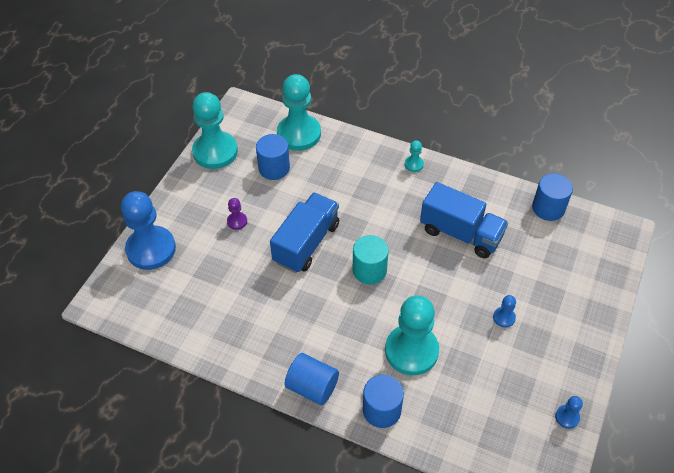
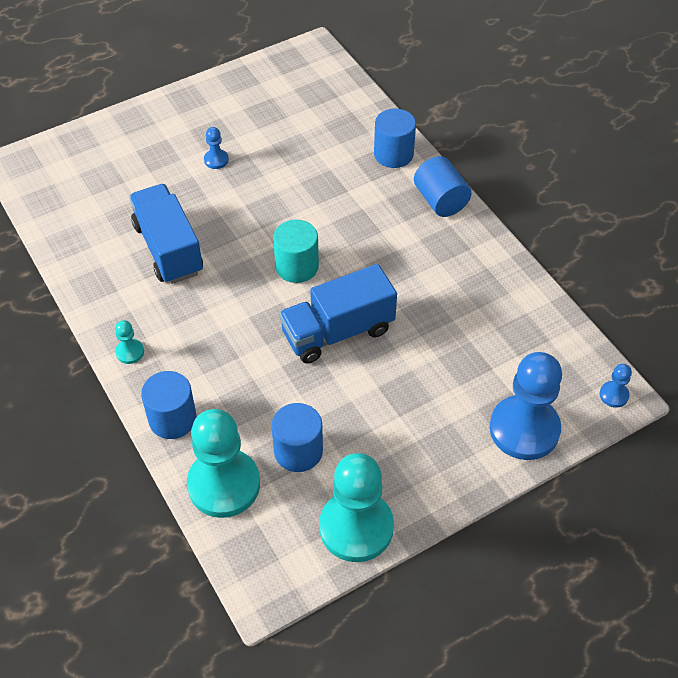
camera: 145 degrees left, 0 degrees up
(237, 221) = (397, 404): purple pawn -> none
(411, 351) = (325, 180): turquoise pawn -> none
(548, 208) = (54, 222): blue cylinder -> blue cylinder (172, 419)
(567, 417) = (249, 76): blue pawn -> blue pawn (614, 395)

